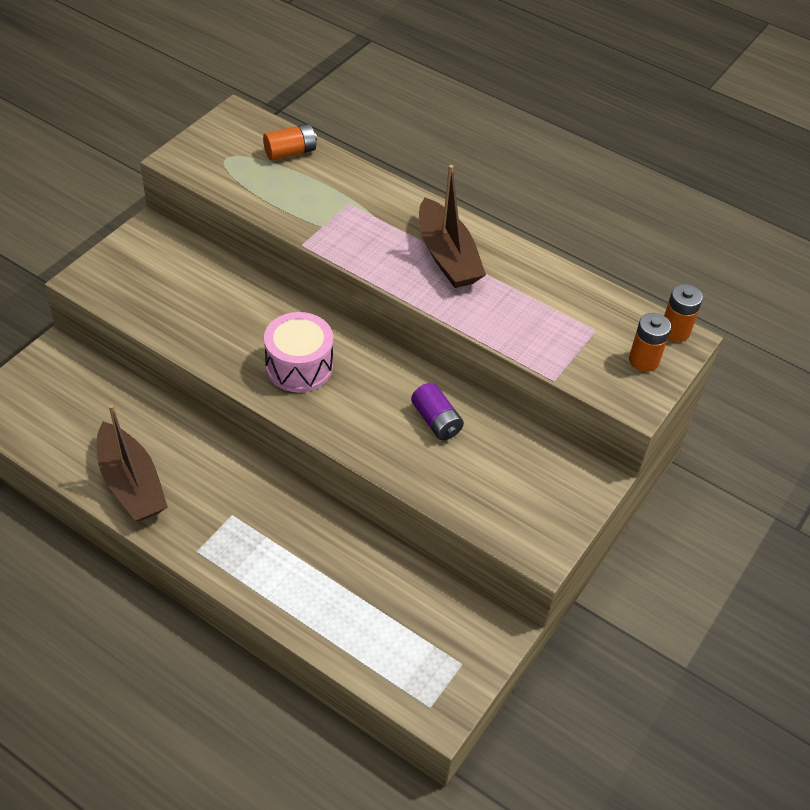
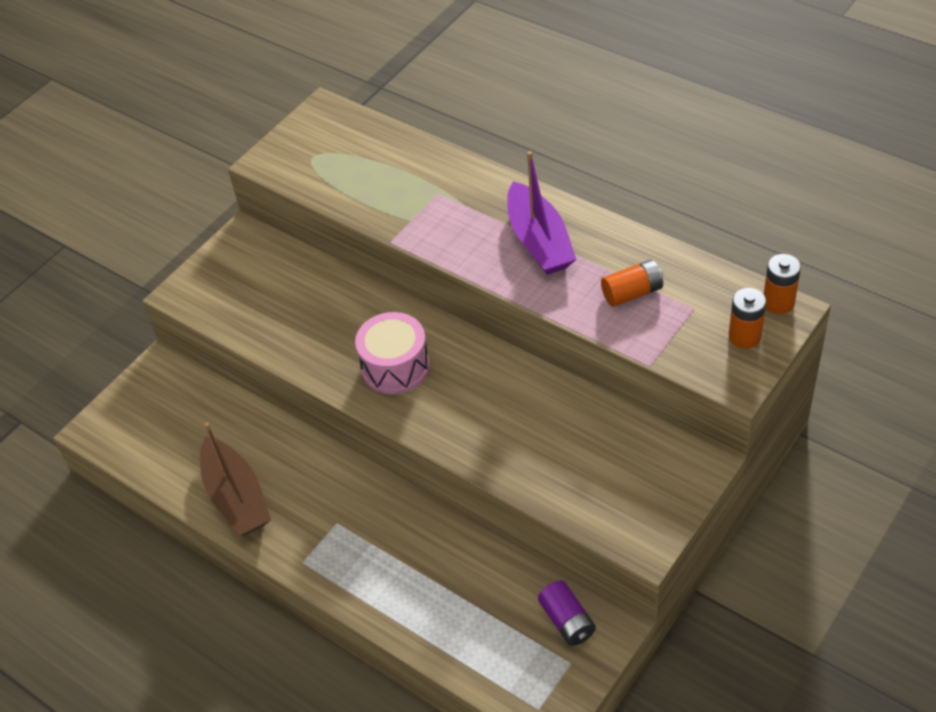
camera: 10 degrees right, 0 degrees up
(290, 152) = (378, 144): orange battery -> orange battery (632, 293)
(436, 421) = (535, 414): purple battery -> purple battery (567, 621)
(447, 256) = (539, 241): brown boat -> purple boat

